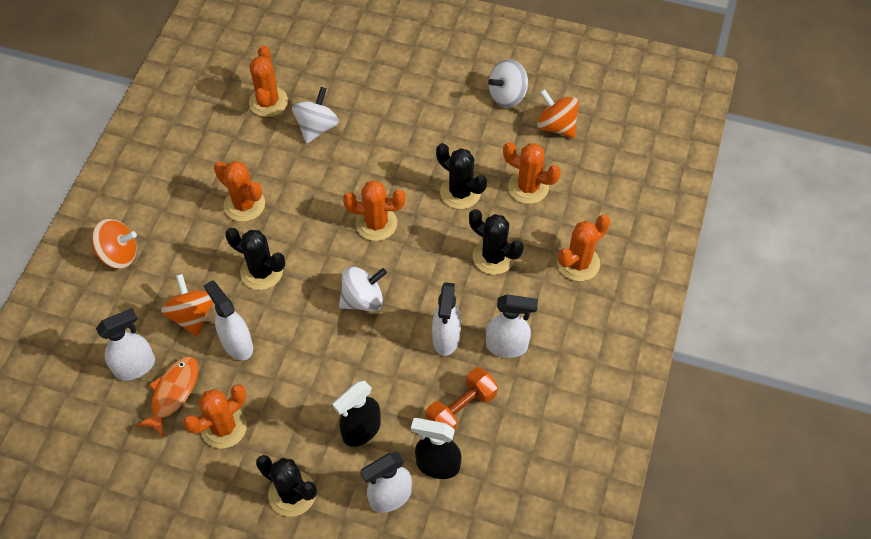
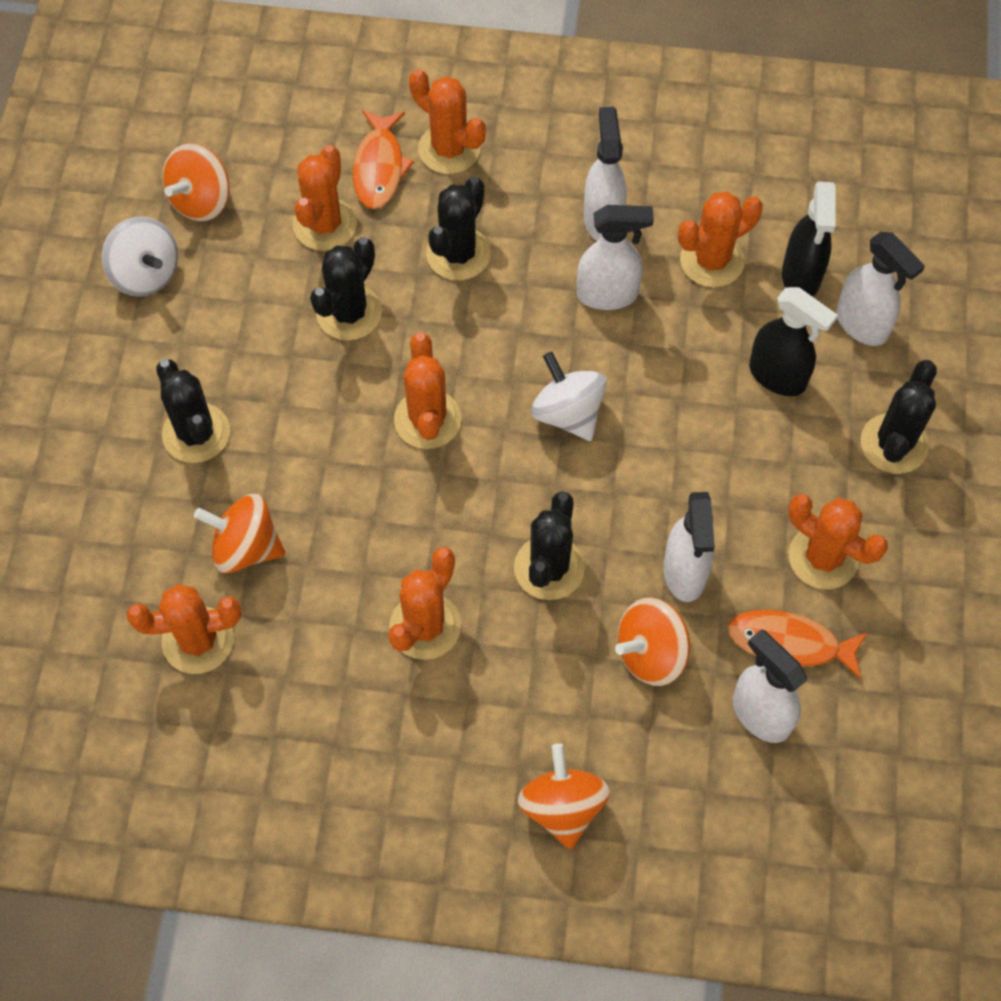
camera: 100 degrees left, 5 degrees up
(237, 344) = (684, 573): white spray bottle -> white spray bottle turned 45 degrees counterclockwise
(317, 127) = (246, 547): white spinning top -> orange spinning top
(394, 111) = (196, 433): none -> black cactus
(461, 409) = (712, 260): orange dumbbell -> orange cactus
(568, 221) = (379, 167): none -> orange fish

